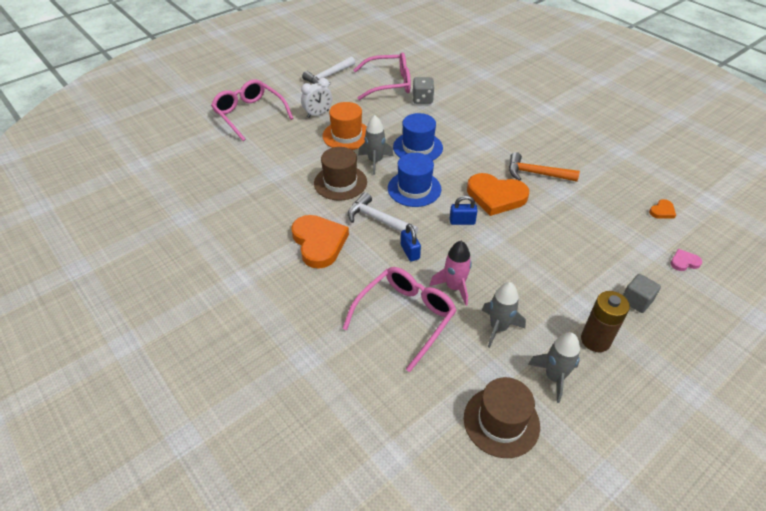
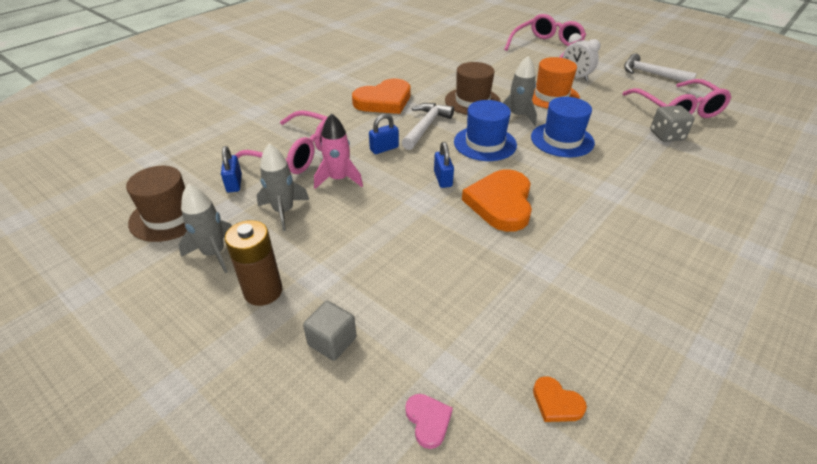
camera: 80 degrees right, 5 degrees down
(452, 369) = (234, 183): none -> blue padlock
(536, 173) = (571, 240): orange hammer -> none

